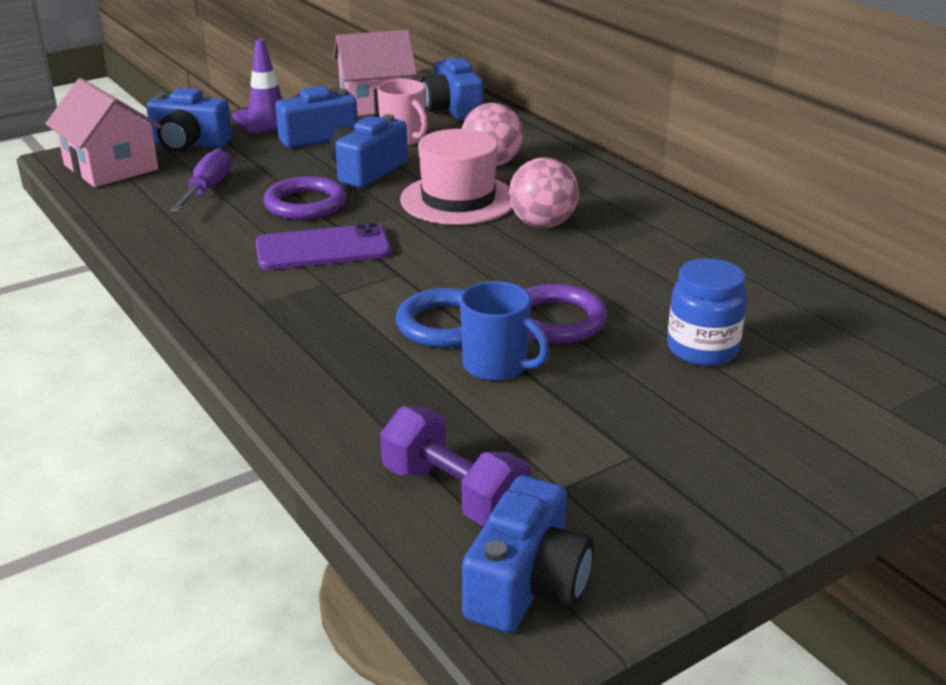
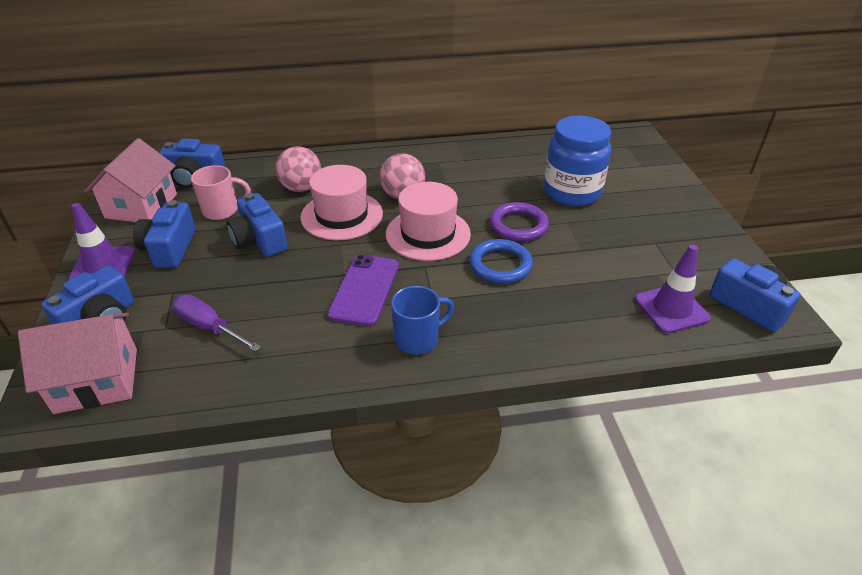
camera: 65 degrees left, 10 degrees up
(305, 204) = (286, 281): purple ring -> none
(453, 493) = (671, 309): purple dumbbell -> purple traffic cone
(470, 260) = (428, 234): none -> pink hat
(497, 366) = (556, 259): blue mug -> blue mug (418, 339)
(702, 349) = (572, 192): blue jar -> blue jar, size x1.53

